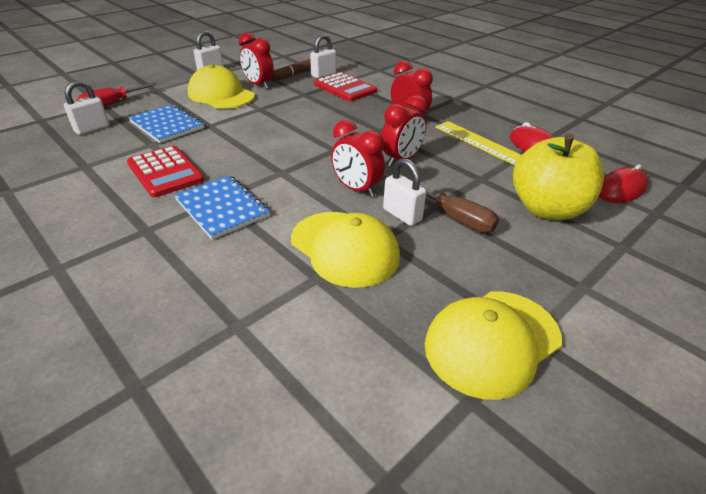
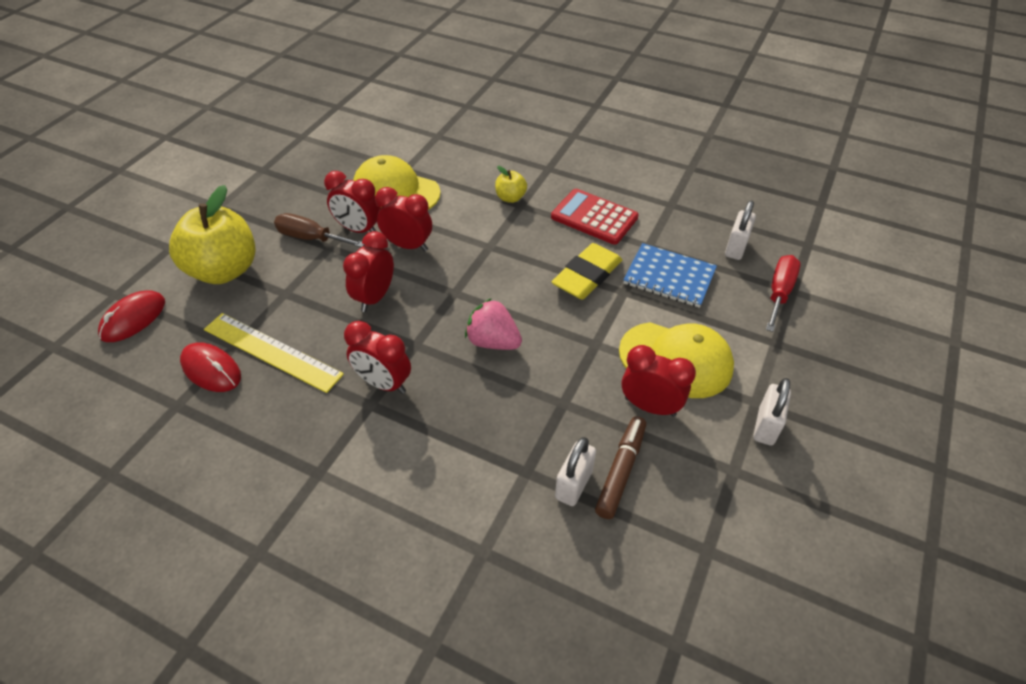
camera: 160 degrees right, 10 degrees up
(222, 208) = (510, 198): blue notebook -> yellow apple
(224, 137) = (587, 276): none -> yellow eraser
(325, 121) = (493, 341): none -> pink strawberry
(345, 88) = (511, 446): red calculator -> none
(402, 215) = (358, 230): white padlock -> red clock
(492, 341) = (288, 161): yellow cap -> none

